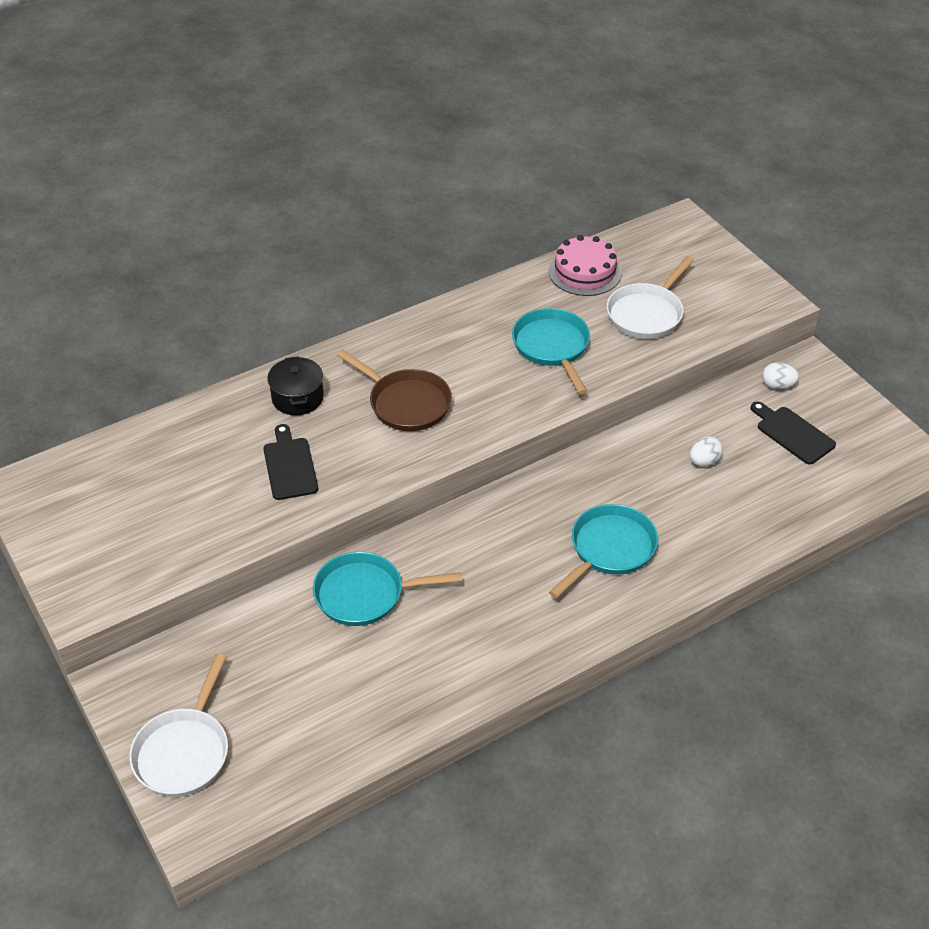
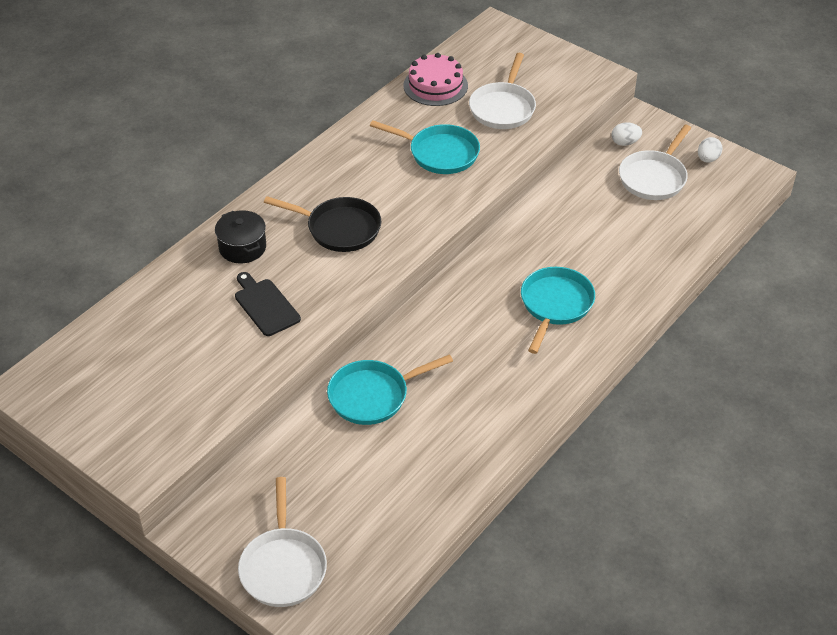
camera: 20 degrees left, 0 degrees up
(405, 403) = (339, 228): brown pan -> black pan
(552, 347) = (439, 153): turquoise pan -> turquoise pan turned 150 degrees clockwise
(704, 461) = (596, 216): white egg -> white egg (707, 159)
(792, 433) = (654, 177): black cutting board -> white pan

